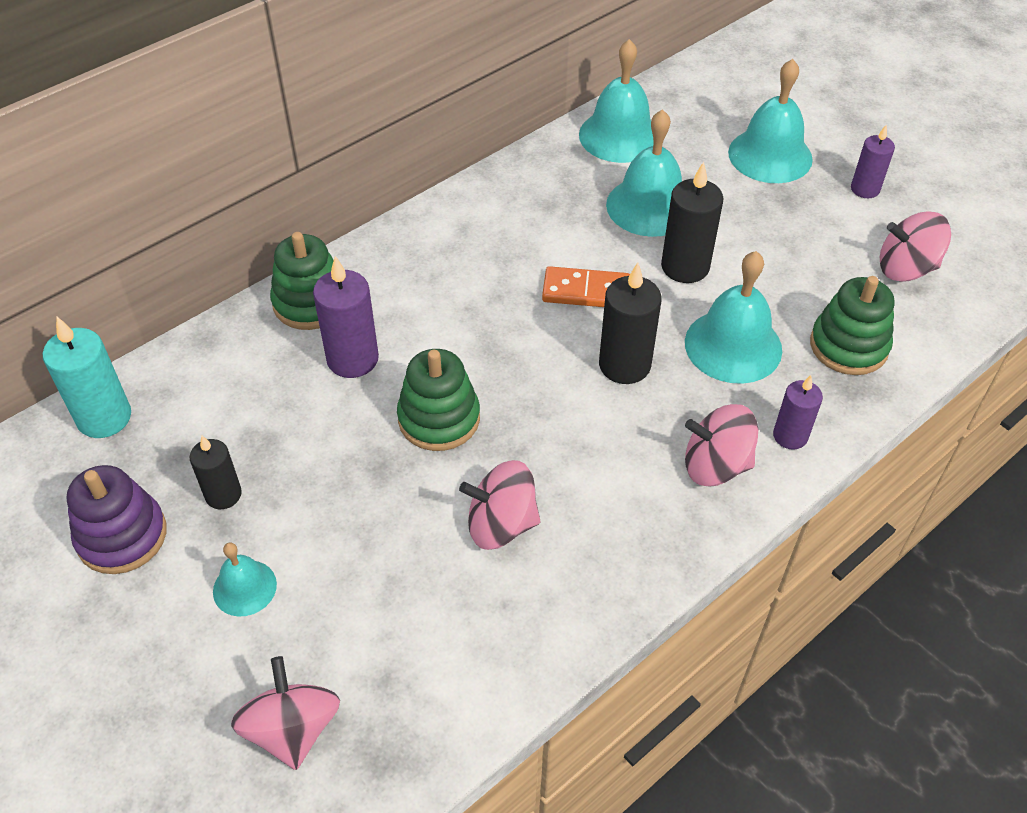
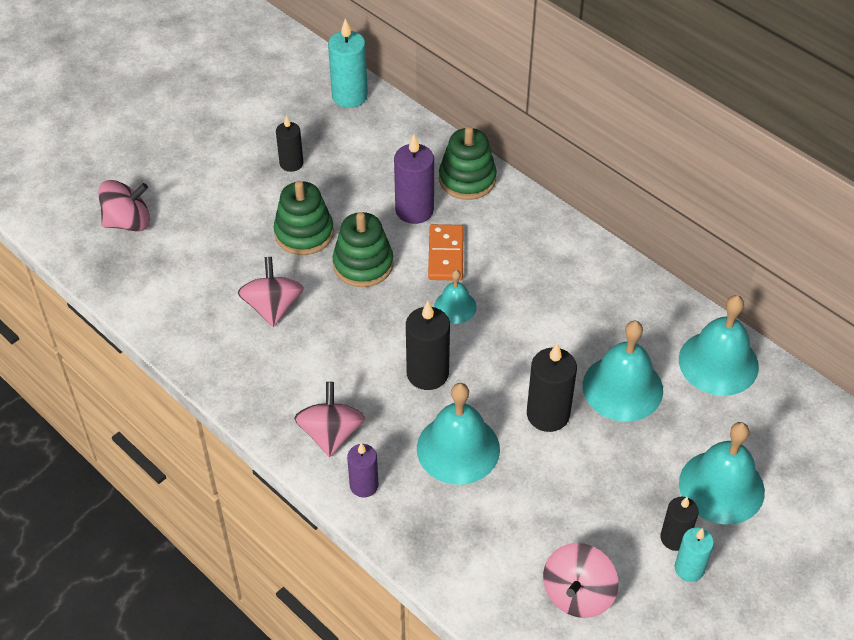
camera: 85 degrees right, 0 degrees up
(122, 536) = (258, 124): purple stacking toy -> none
(244, 587) = (222, 185): turquoise bell -> turquoise bell (455, 306)
(586, 291) = (506, 345): orange domino -> orange domino (446, 255)
(832, 194) = (674, 538): none -> black candle
(848, 346) = (469, 536): green stacking toy -> green stacking toy (304, 233)
(865, 189) = (689, 569): purple candle -> turquoise candle
(905, 268) = (577, 594): pink spinning top -> pink spinning top turned 150 degrees counterclockwise

